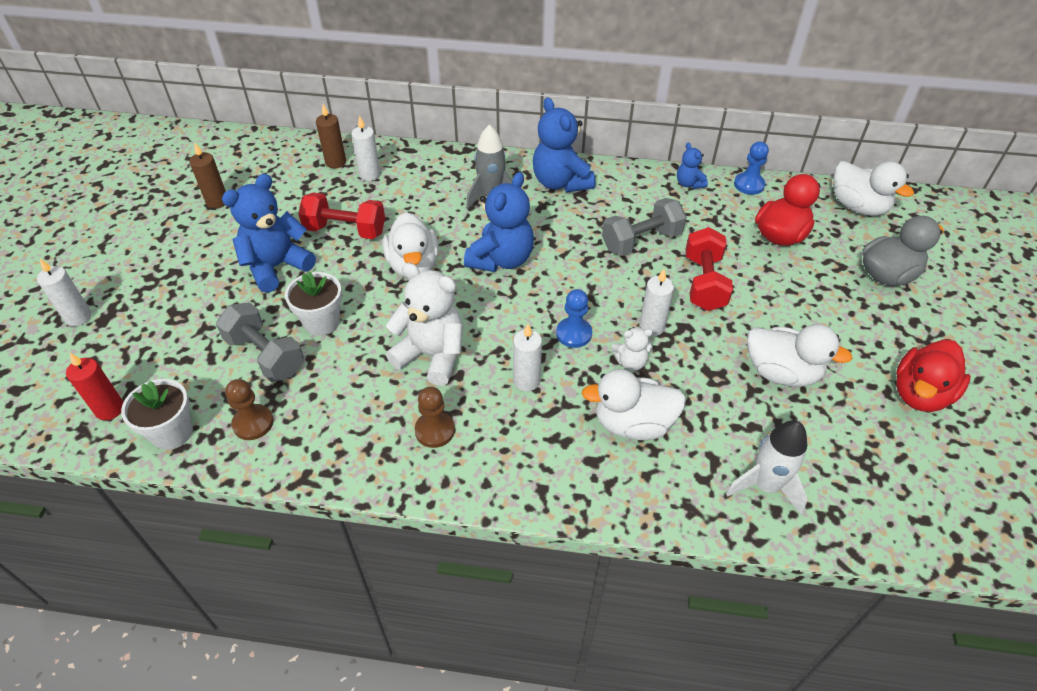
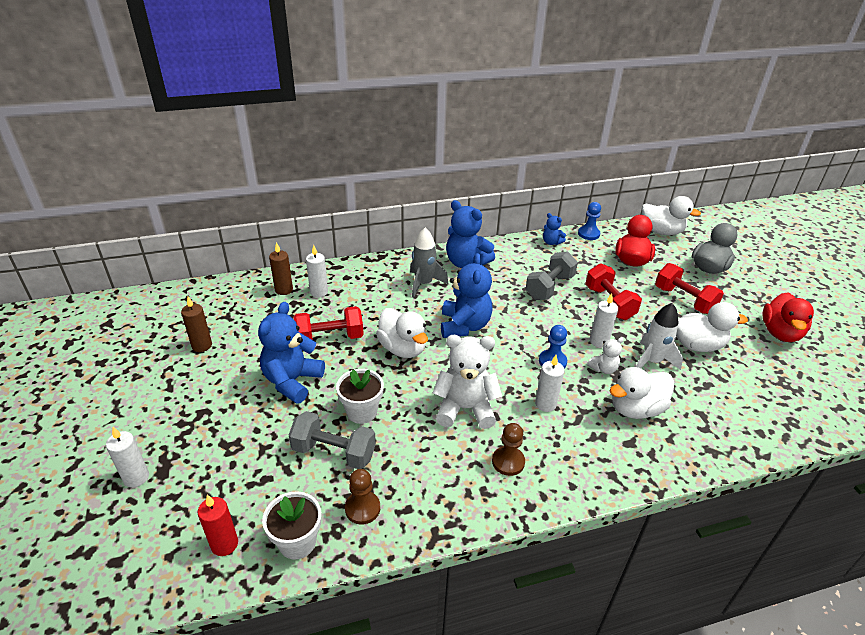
camera: 25 degrees left, 10 degrees down
(765, 486) = (743, 419): white rocket -> white rocket (652, 361)
(812, 308) = (684, 300): none -> red dumbbell

